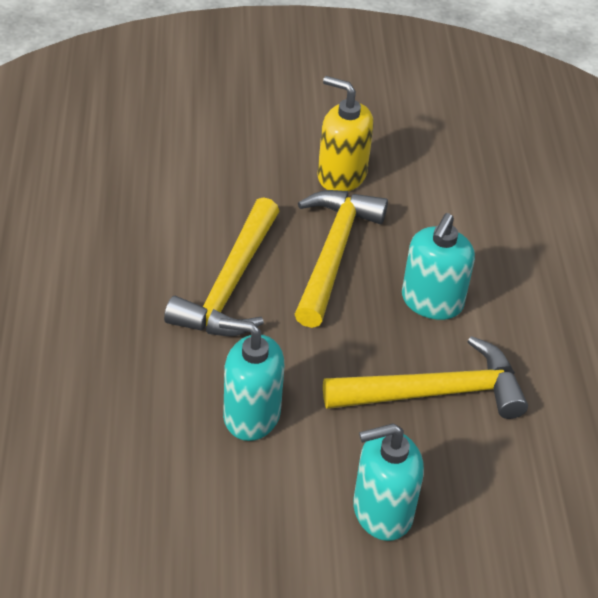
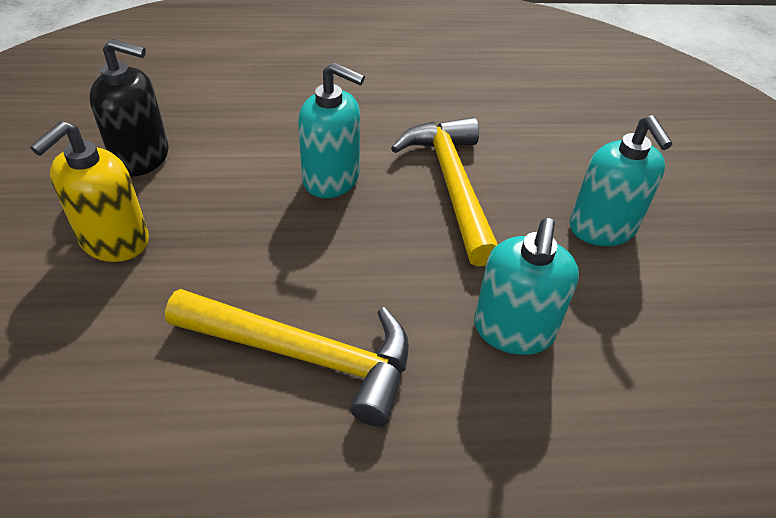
camera: 90 degrees left, 0 degrees up
(333, 253) = (254, 252): yellow hammer -> none
(443, 178) = (142, 158): none -> black soap dispenser

